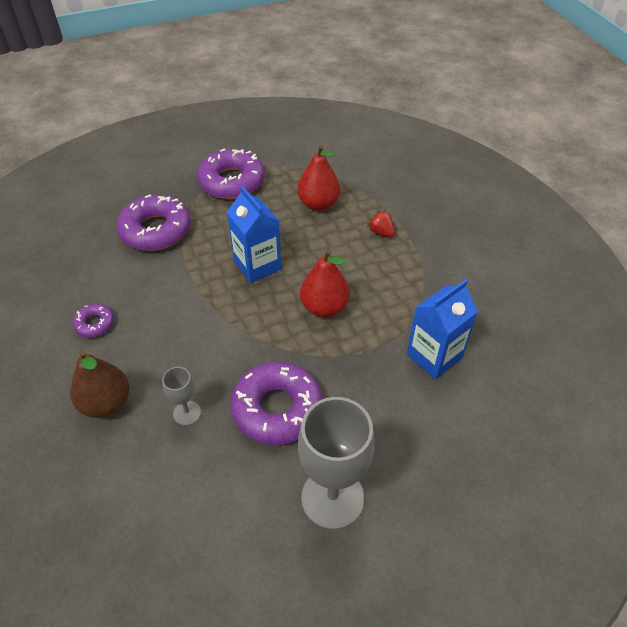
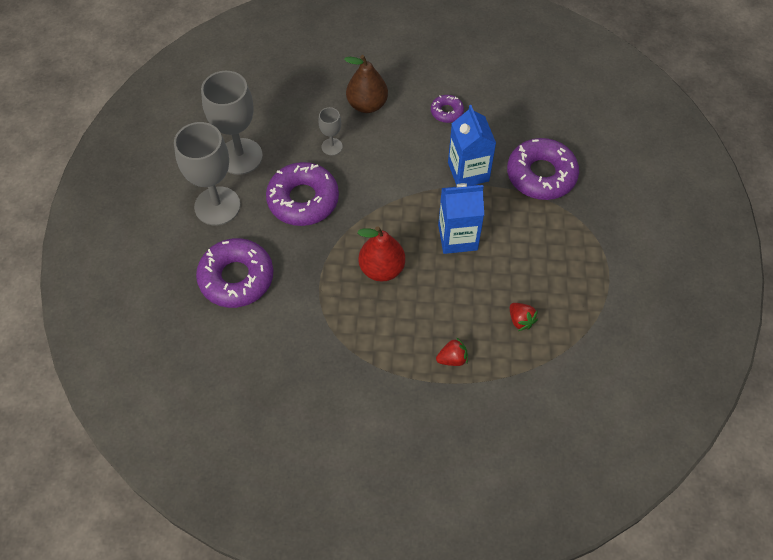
camera: 115 degrees right, 10 degrees up
(231, 181) = (590, 256): purple donut -> purple donut (236, 278)
(244, 511) = (240, 156): none -> grey goblet
(318, 204) = (520, 320): red pear -> red strawberry
(434, 356) = (286, 326): blue carton -> blue carton (468, 172)

